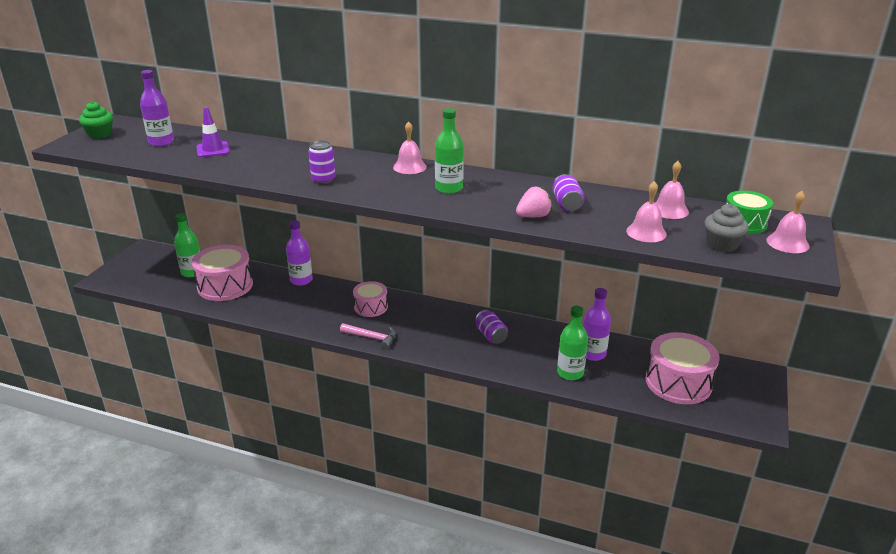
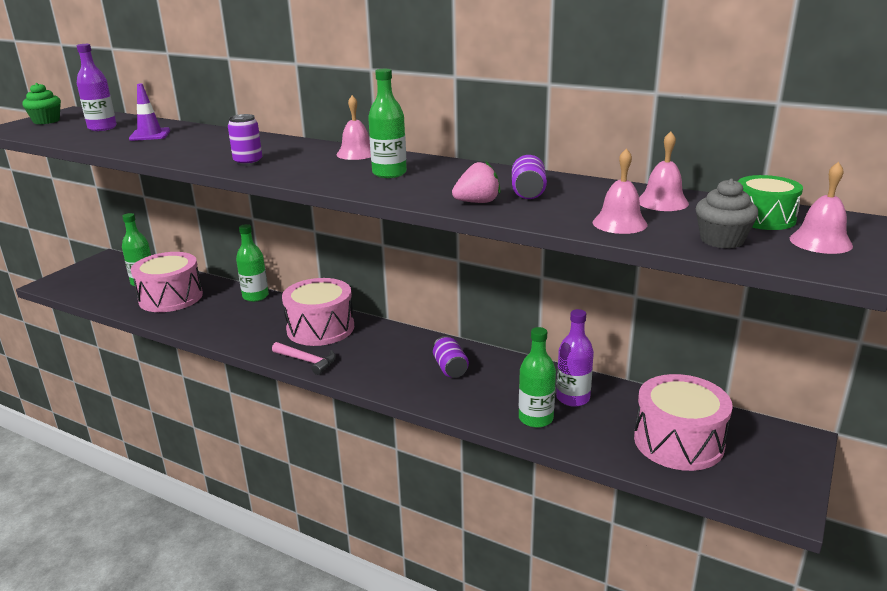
camera: 10 degrees right, 5 degrees down
(301, 280) = (255, 296): purple bottle -> green bottle
(371, 307) = (320, 328): pink drum -> pink drum, size x1.68

